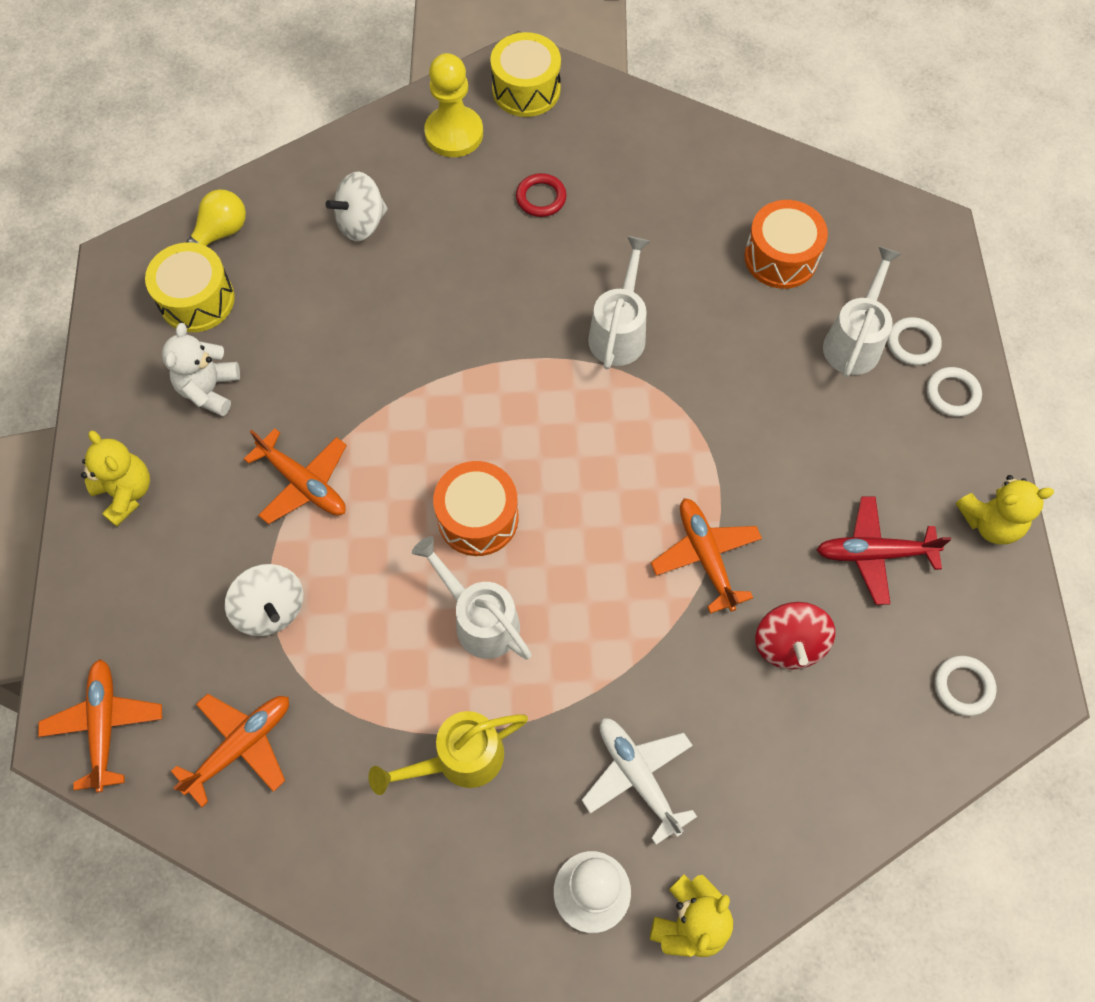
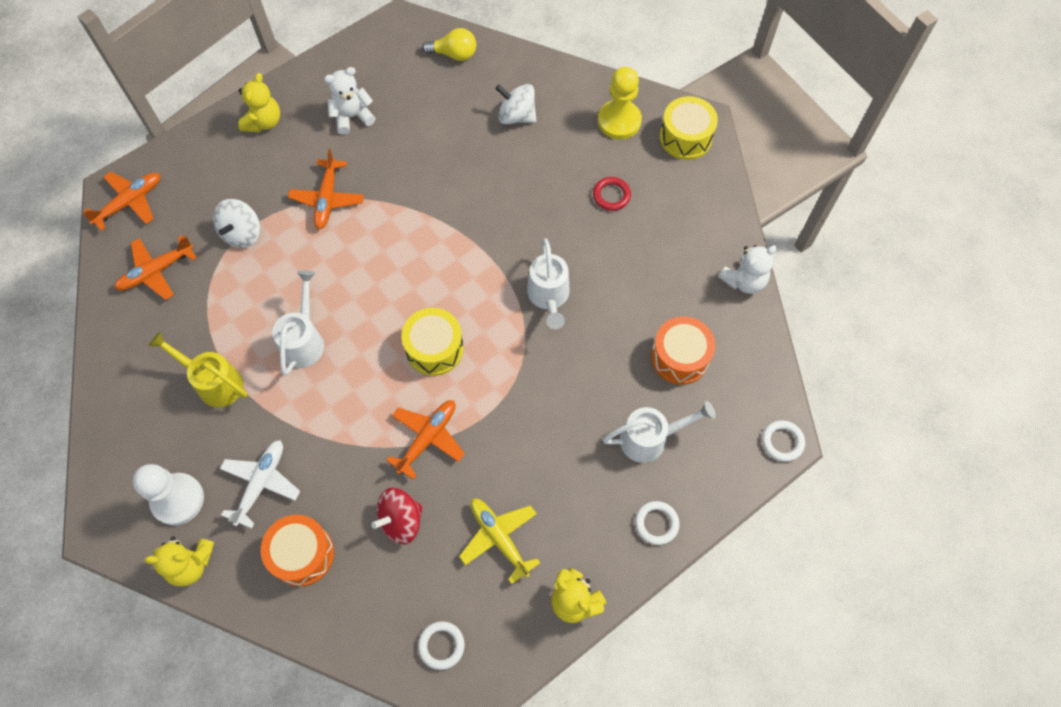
camera: 55 degrees right, 0 degrees up
(197, 300) = (403, 73): yellow drum -> yellow drum (434, 348)
(241, 746) = (156, 271): orange plane -> orange plane turned 135 degrees clockwise
(478, 518) = (367, 299): orange drum -> orange drum (302, 554)
(619, 332) = (549, 297): white watering can -> white watering can turned 105 degrees clockwise
(735, 148) = (744, 281): none -> white teddy bear
(874, 553) = (499, 538): red plane -> yellow plane
(912, 343) = (677, 476): white ring -> white ring (782, 442)

